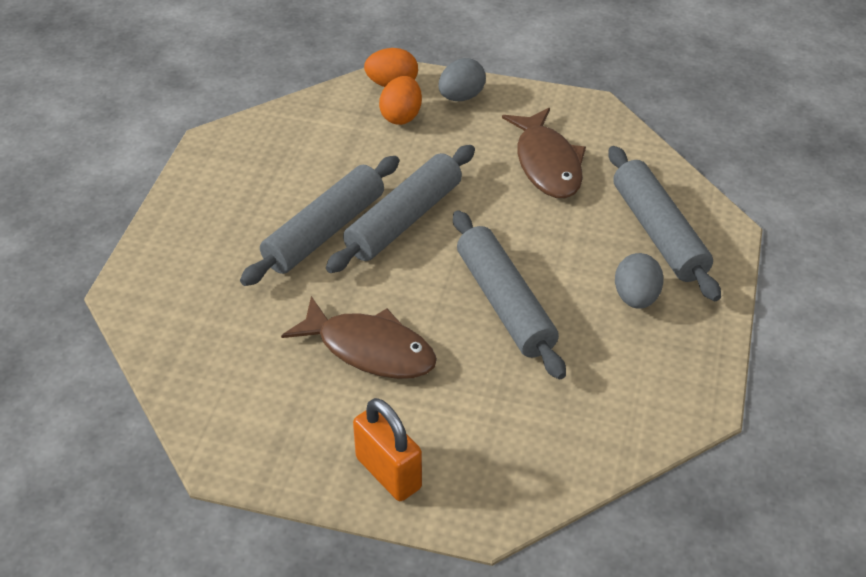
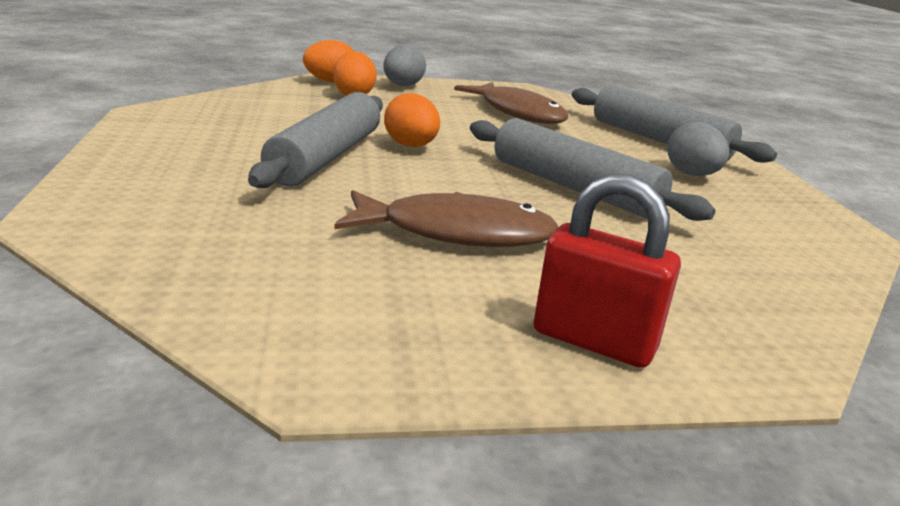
camera: 25 degrees left, 20 degrees down
(388, 473) = (593, 341): orange padlock -> red padlock
(404, 220) = (411, 146): grey rolling pin -> orange egg

